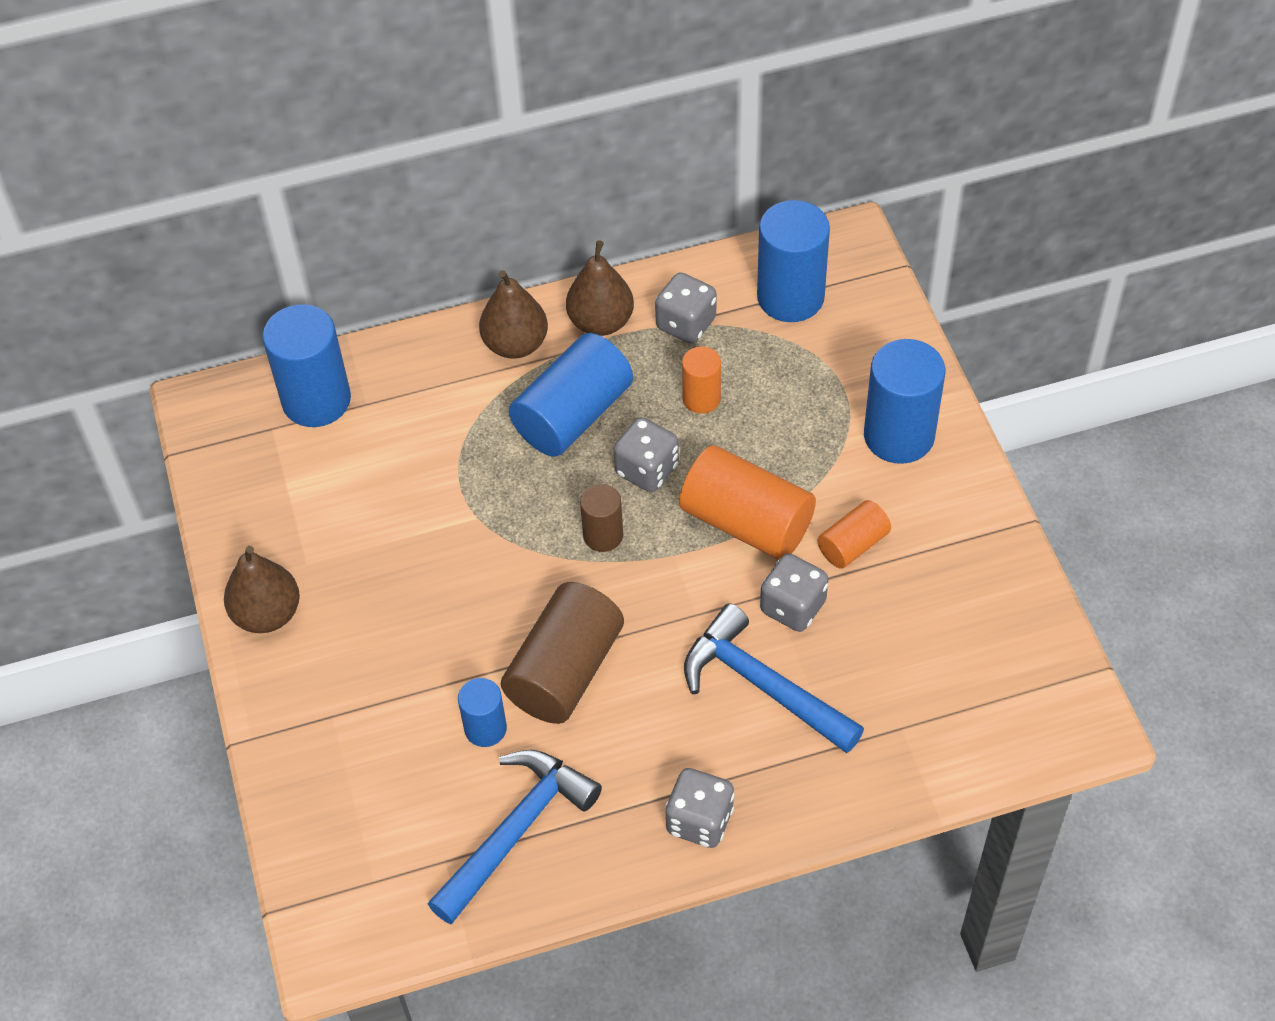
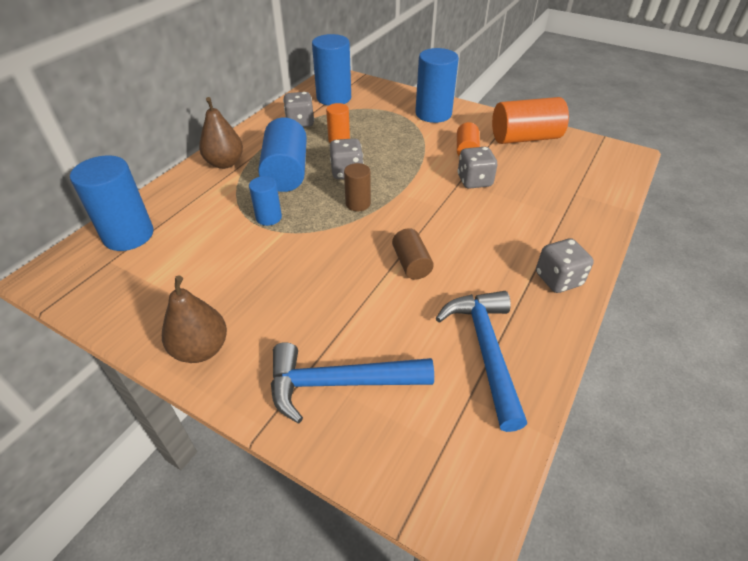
camera: 45 degrees left, 10 degrees down
(485, 728) = (405, 315): blue cylinder -> blue cylinder (269, 217)
(565, 671) = (411, 263): brown cylinder -> brown cylinder, size x0.55
(601, 322) = (259, 138): brown pear -> none
(746, 522) = (415, 166): orange cylinder -> orange cylinder (525, 138)
(763, 686) = (504, 213): blue hammer -> blue hammer (340, 383)

